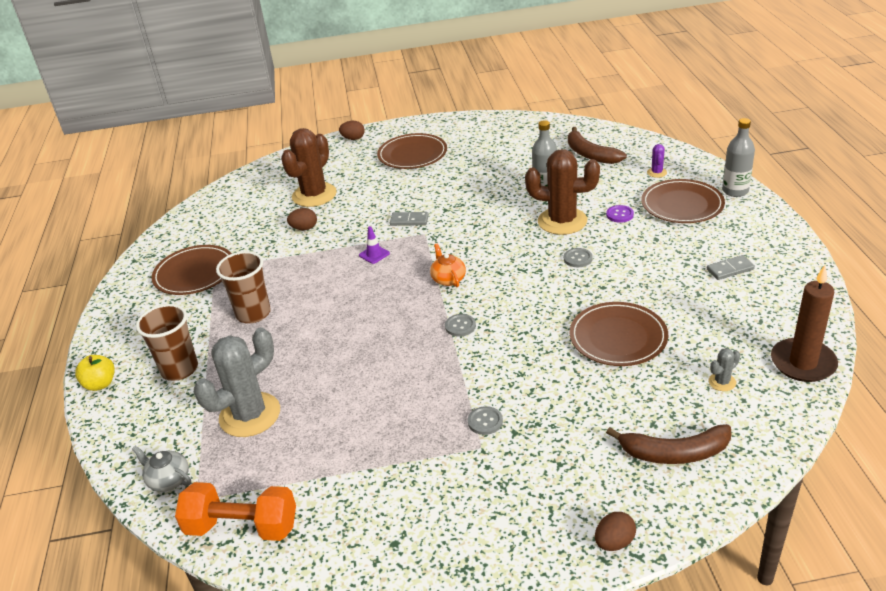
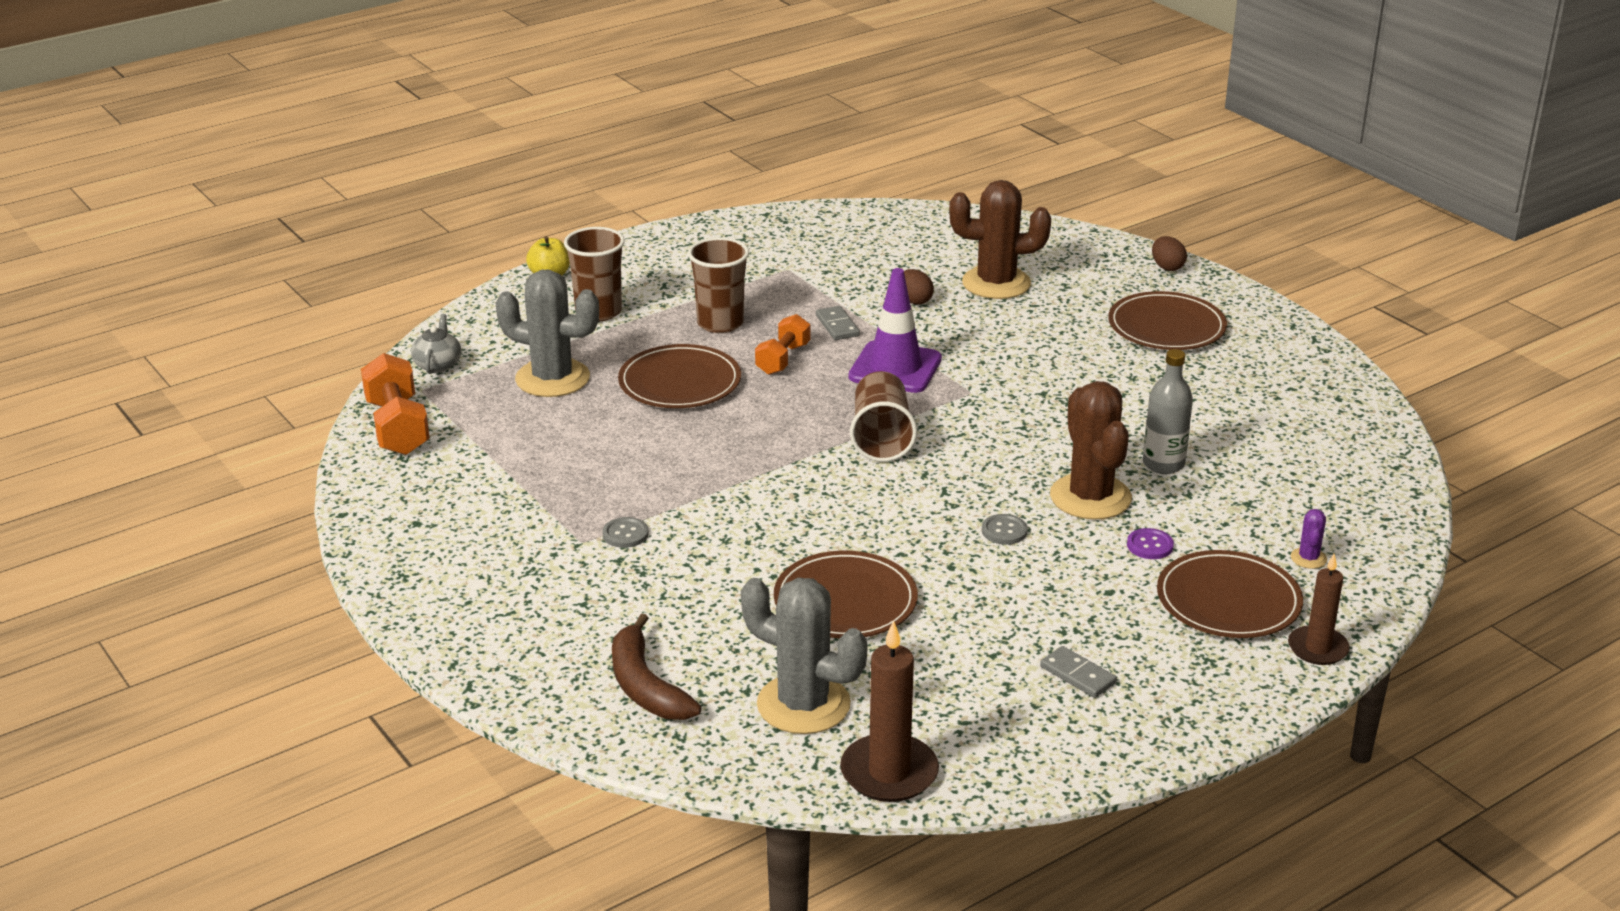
camera: 60 degrees right, 5 degrees down
(194, 273) = (769, 260): brown plate -> brown plate (680, 382)
(323, 297) = (783, 359): none -> orange dumbbell
(374, 254) = (895, 368): purple traffic cone -> purple traffic cone, size x2.25
(409, 220) = (993, 372): grey domino -> grey domino (837, 326)
(448, 279) = (881, 438): orange teapot -> brown cup
(460, 326) = (789, 472): grey button -> none
(590, 154) = (1309, 482): brown banana -> none
(614, 542) = (480, 666): brown egg -> none
(657, 172) = (1308, 558): purple cactus -> purple cactus turned 60 degrees counterclockwise
(722, 382) = (803, 704): grey cactus -> grey cactus, size x2.37
(735, 191) = (1317, 648): grey bottle -> brown candle

